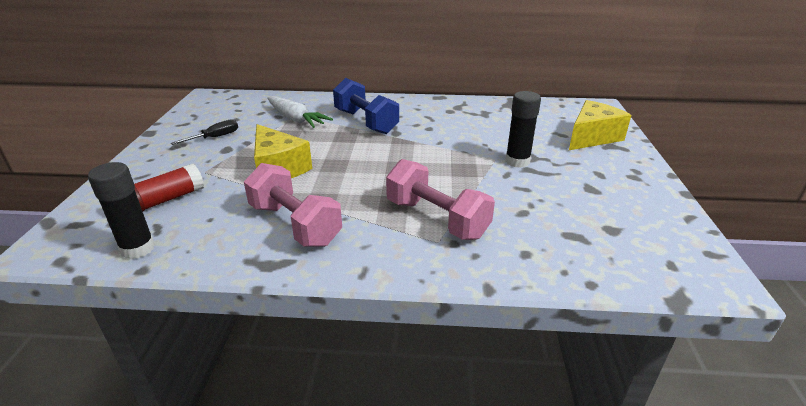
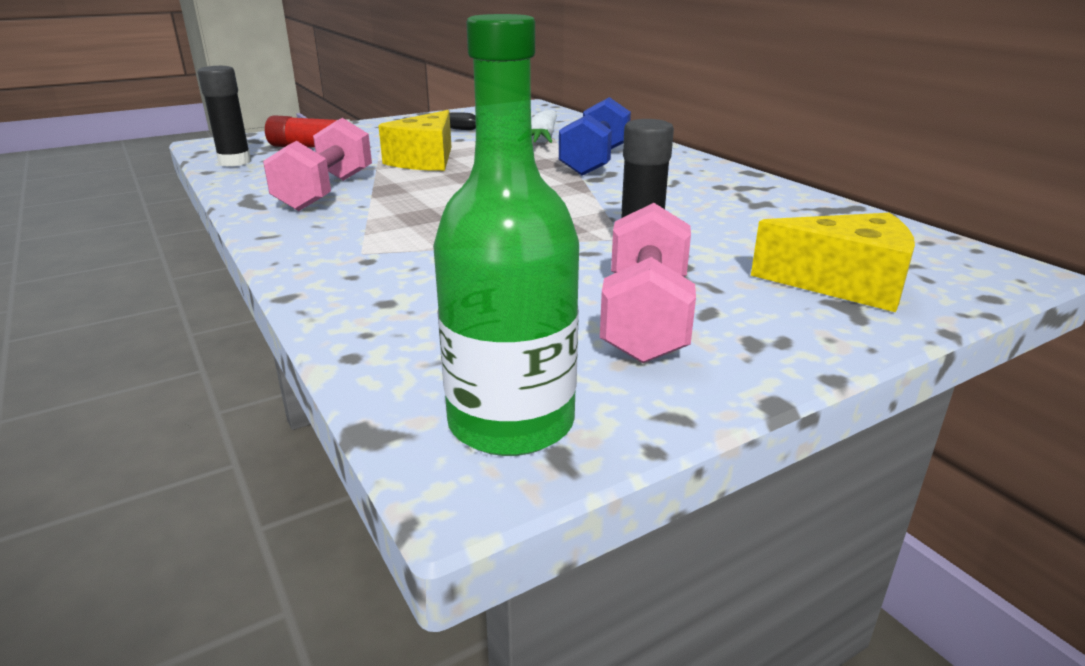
camera: 55 degrees right, 5 degrees down
(436, 219) = (410, 241): pink dumbbell -> pink dumbbell (645, 318)
(681, 256) = (511, 422): none -> green bottle

